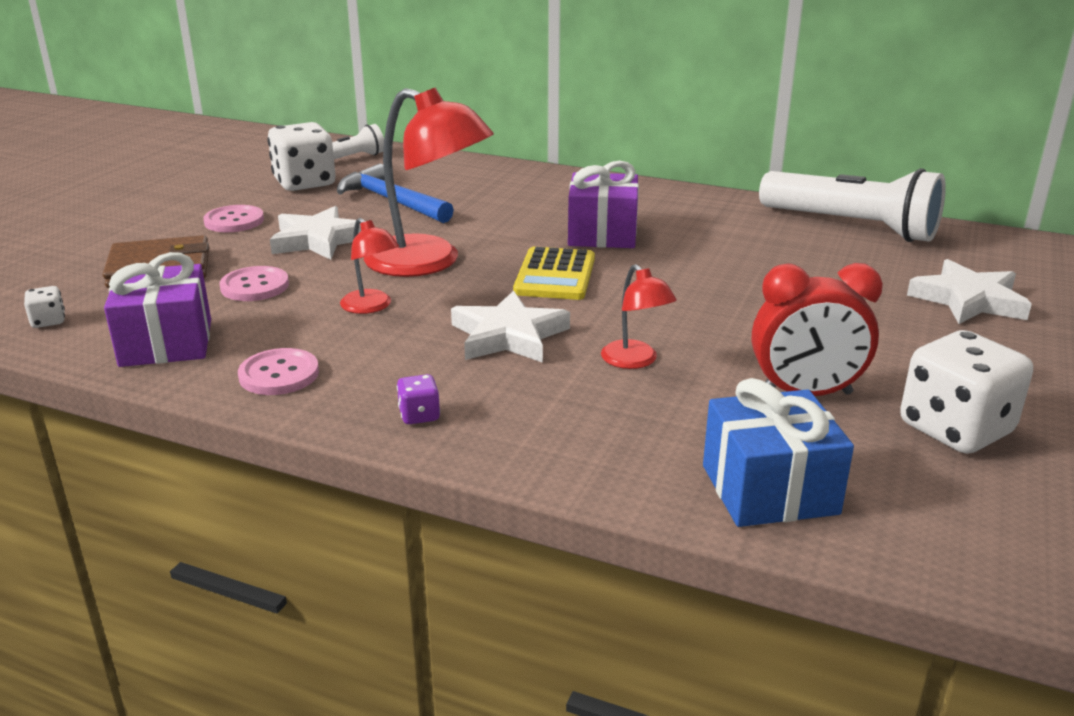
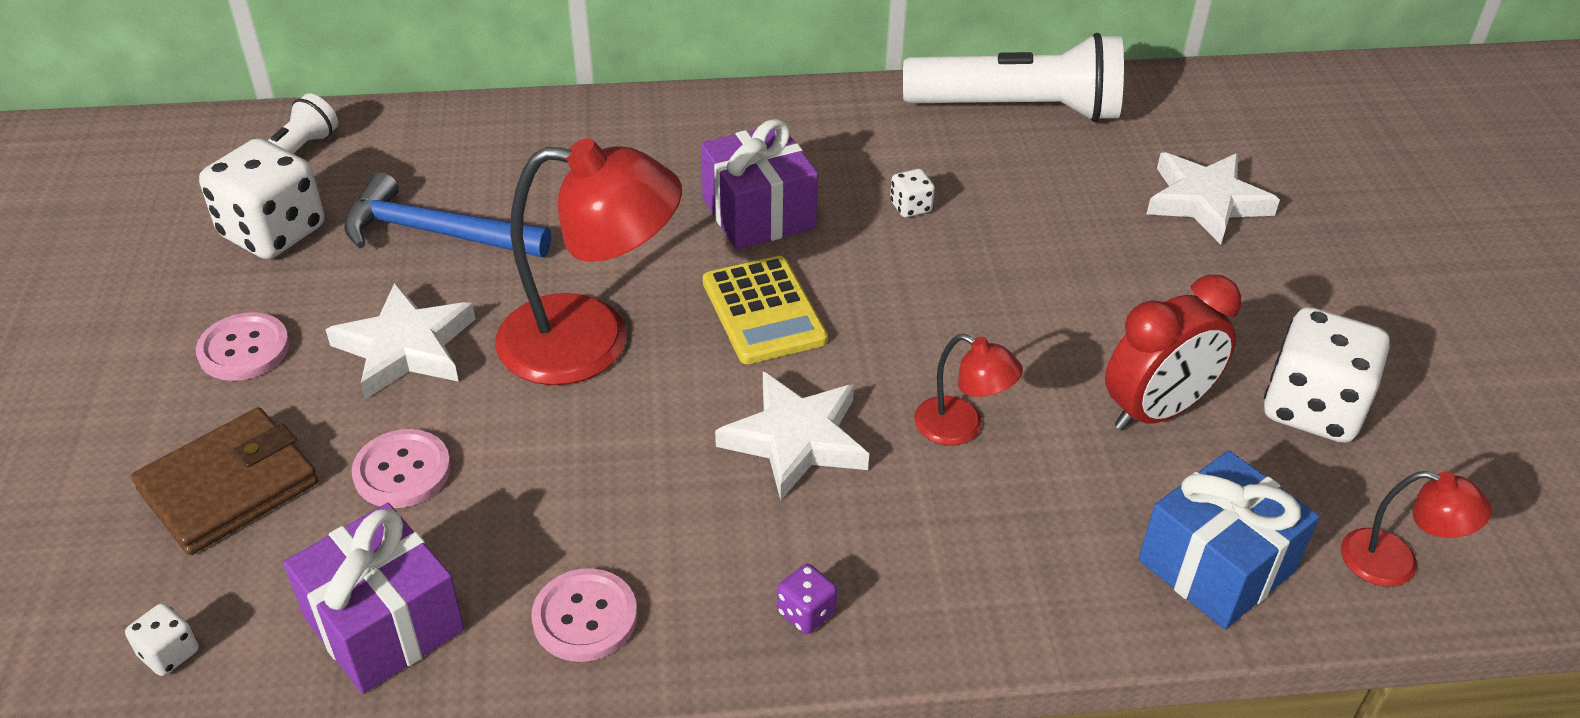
camera: 30 degrees left, 15 degrees up
(371, 307) = (591, 451): red lamp -> red lamp (1395, 563)
(715, 253) = (910, 207): none -> white dice

